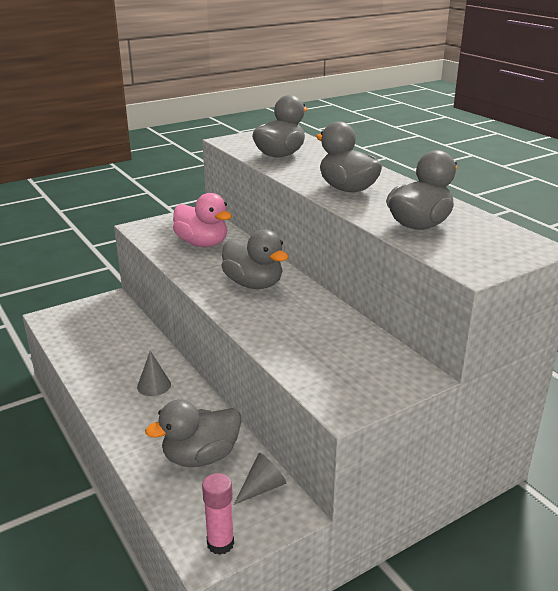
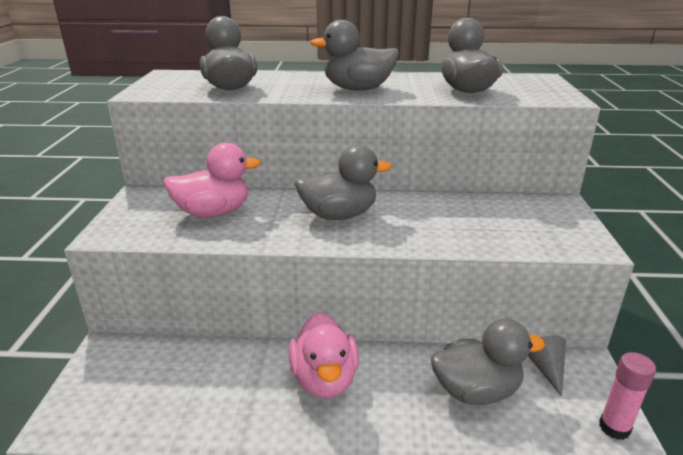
camera: 55 degrees left, 0 degrees up
(154, 385) = (324, 379): grey cone -> pink duck
(201, 456) = (476, 391): grey duck -> grey duck turned 105 degrees counterclockwise

